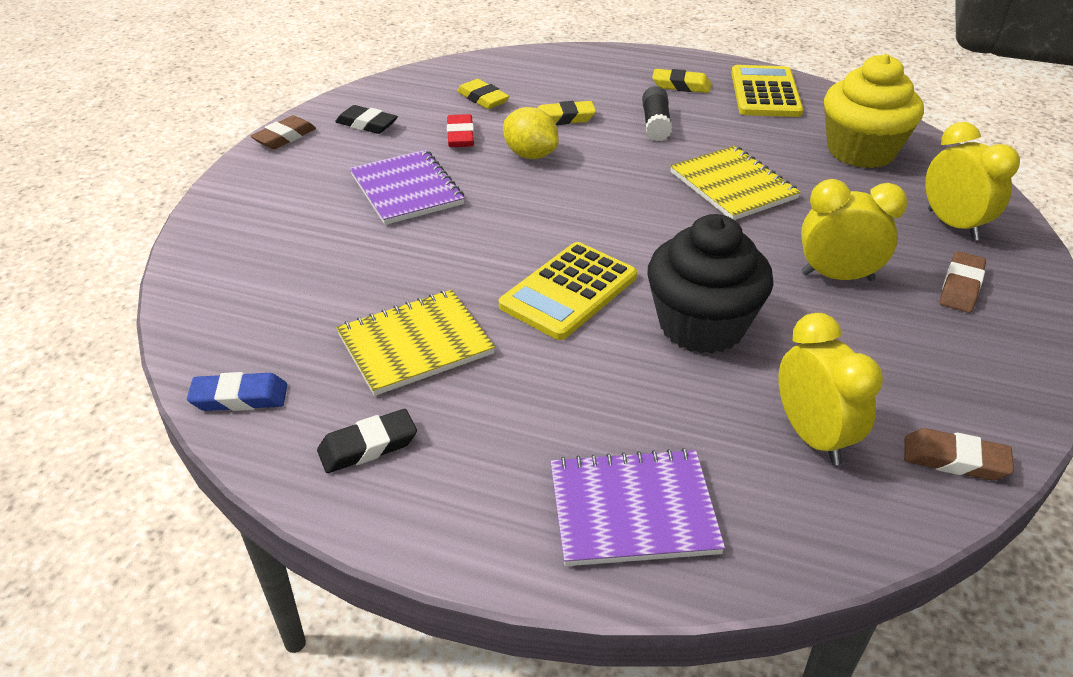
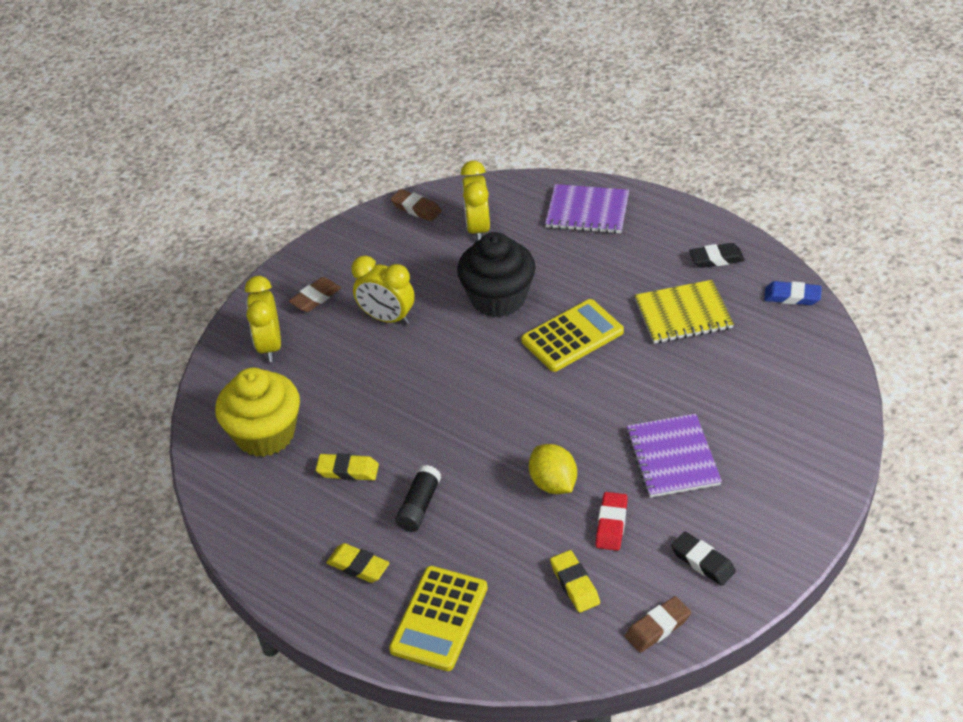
camera: 160 degrees left, 5 degrees up
(285, 137) = (786, 555): brown eraser -> brown eraser (657, 627)
(563, 118) = (503, 532): yellow eraser -> yellow eraser (348, 470)
(733, 185) = (400, 413): yellow notebook -> none
(765, 93) = (282, 536): yellow calculator -> yellow calculator (439, 618)

